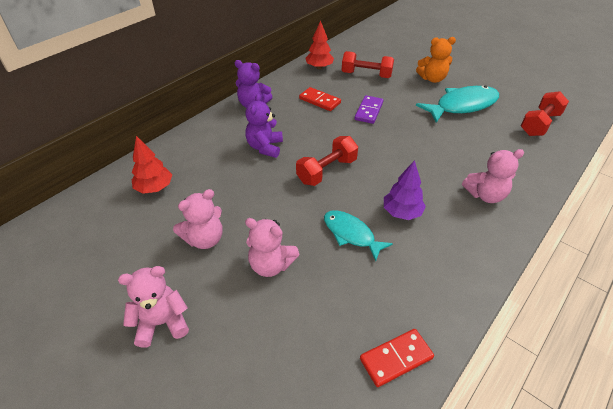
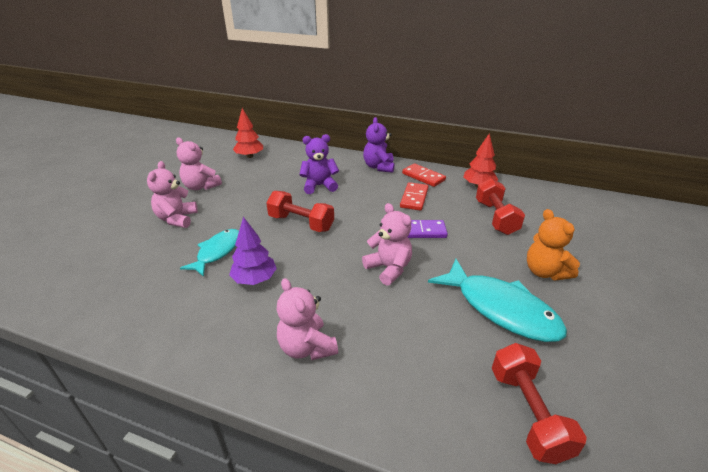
camera: 70 degrees right, 10 degrees down
(162, 322) = (125, 191): pink teddy bear -> pink teddy bear (388, 268)
(396, 358) = (74, 299): red domino -> red domino (423, 177)
(539, 124) = (527, 413): red dumbbell -> red dumbbell turned 60 degrees clockwise

